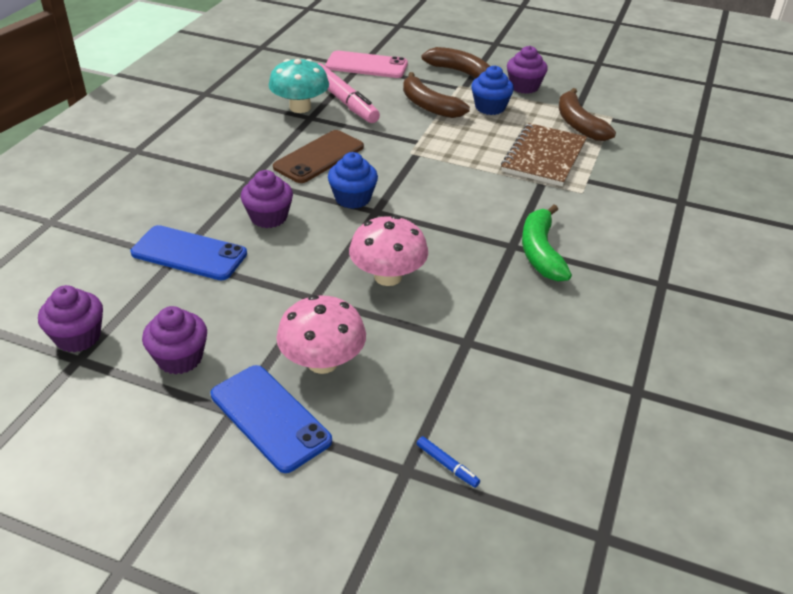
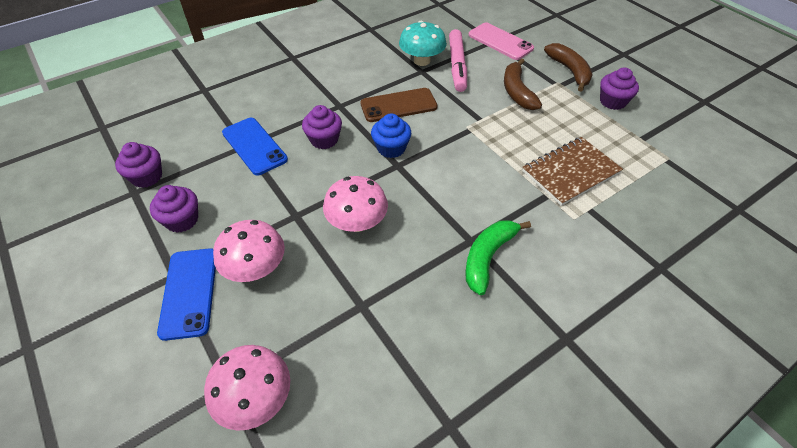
camera: 35 degrees right, 10 degrees up
(447, 465) = (256, 399): blue marker -> pink mushroom
(490, 107) = (565, 110): blue cupcake -> none
(578, 124) = (630, 154): brown banana -> none

